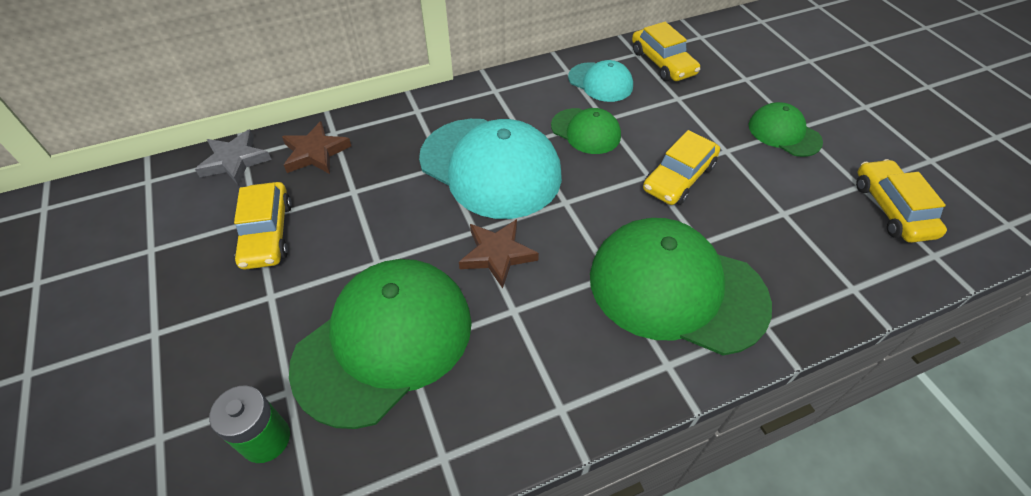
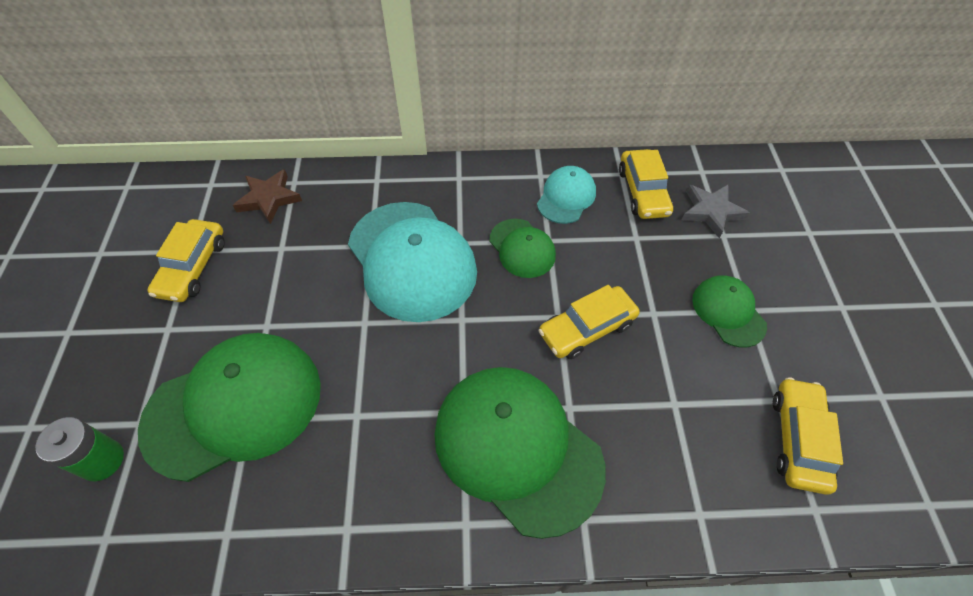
camera: 20 degrees right, 5 degrees up
(235, 161) = (201, 187): grey star -> grey star (711, 211)
(497, 254) = (371, 353): brown star -> none
(600, 82) = (566, 197): turquoise cap -> turquoise cap turned 120 degrees counterclockwise

